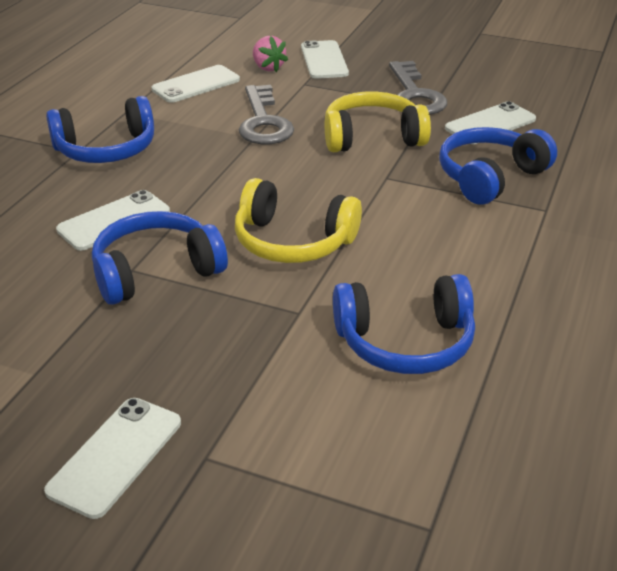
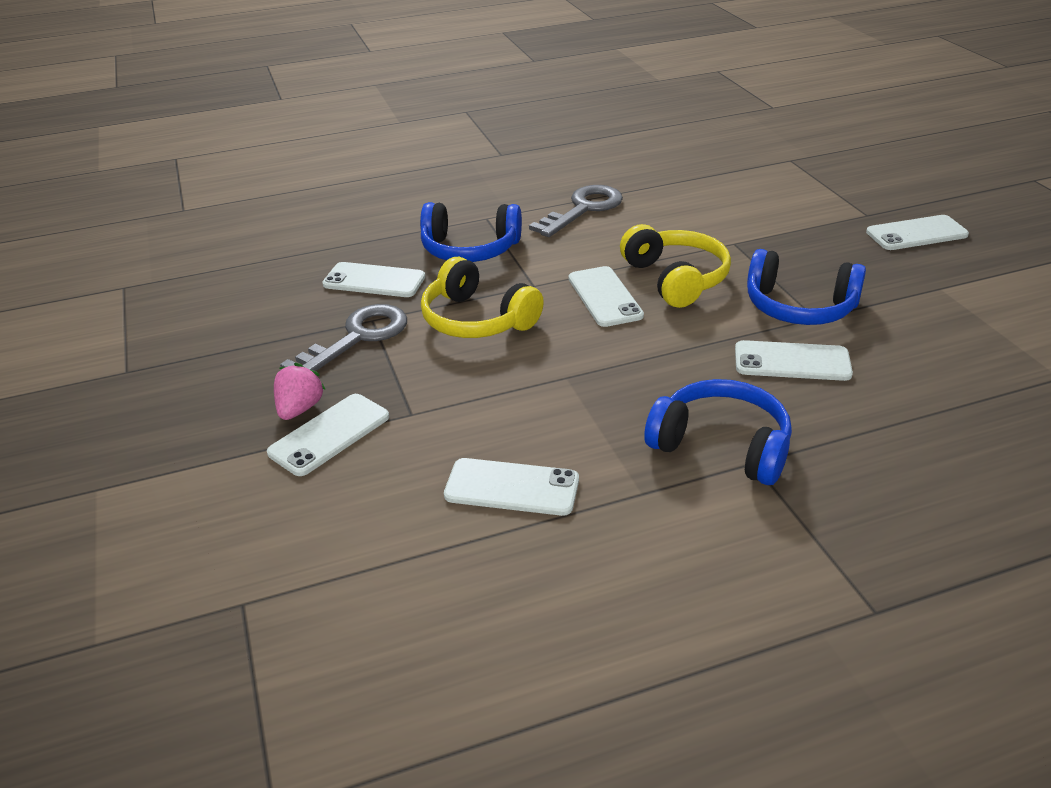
camera: 130 degrees left, 0 degrees up
(264, 122) = (531, 388): grey key -> grey key (583, 209)
(268, 68) = (399, 463): pink strawberry -> pink strawberry (300, 409)
(321, 196) = (604, 297): none -> white phone
(405, 342) = (696, 206): blue headphones -> none

